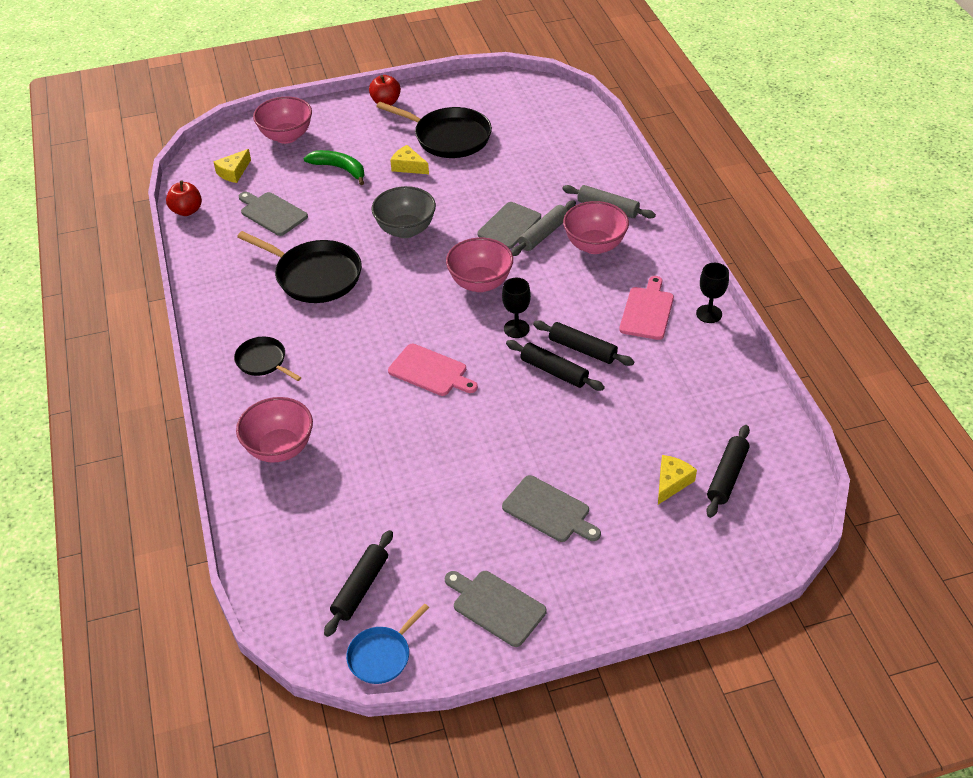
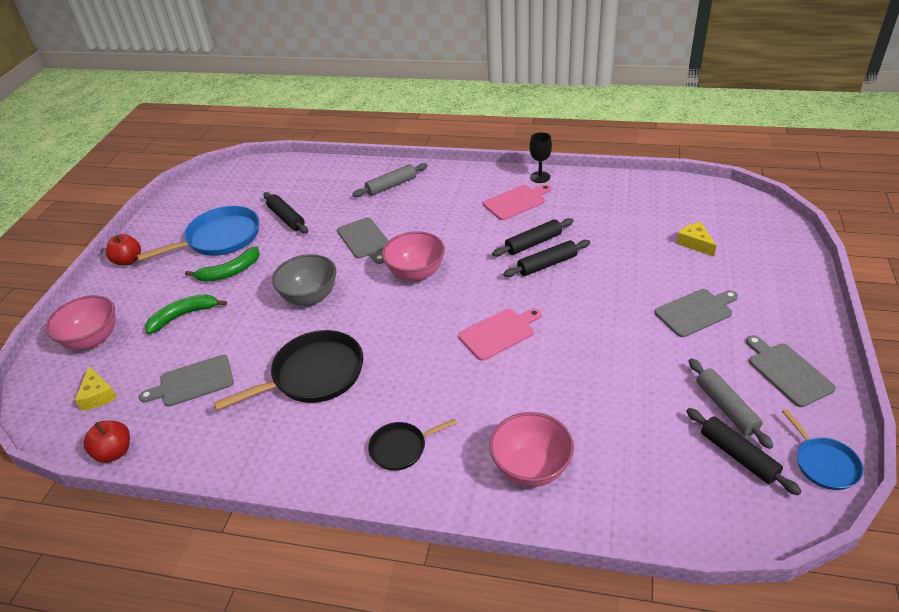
camera: 60 degrees left, 5 degrees down
(408, 166) = (230, 272): yellow cheese -> green banana
(449, 137) = (220, 238): black pan -> blue pan
(496, 606) = (787, 372): grey cutting board -> grey cutting board turned 90 degrees clockwise
(516, 329) = (485, 269): black goblet -> none
(543, 234) = (390, 224): grey rolling pin -> grey rolling pin (726, 407)
(594, 245) = (426, 204): pink bowl -> none
(647, 311) = (516, 202): pink cutting board -> pink cutting board turned 105 degrees clockwise
(727, 476) = (701, 218): black rolling pin -> black rolling pin (286, 218)

